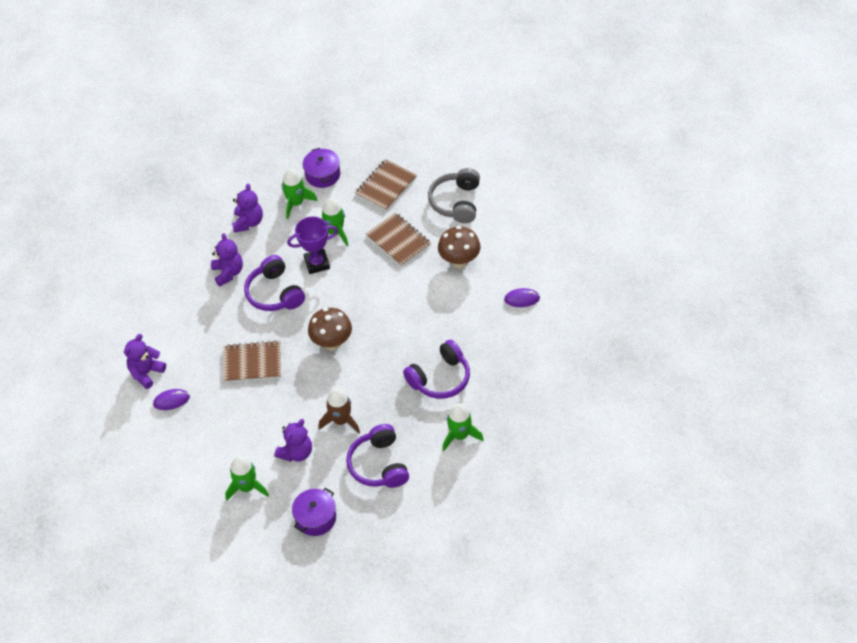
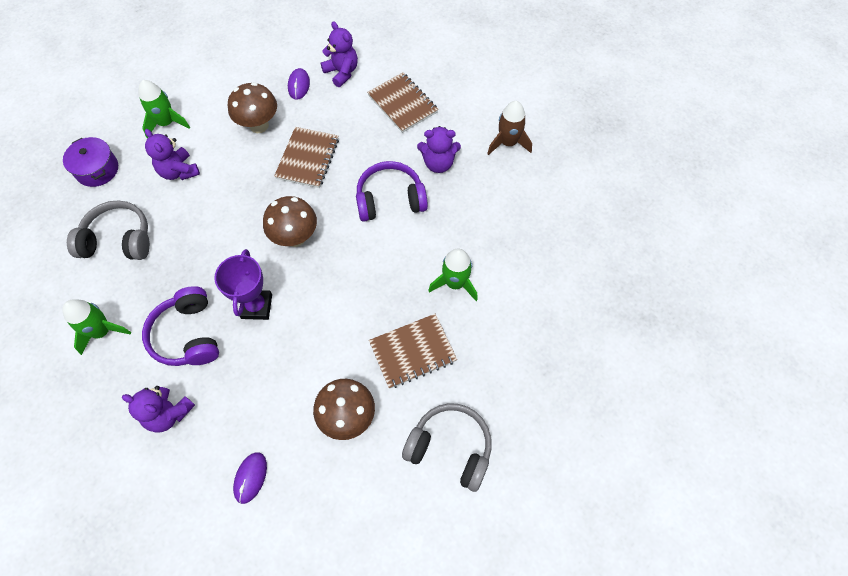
camera: 105 degrees right, 10 degrees up
(227, 413) = (259, 125): none -> brown mushroom
(248, 222) = (505, 198): purple teddy bear -> purple teddy bear (168, 413)
(296, 203) = (517, 253): green rocket -> none
(317, 263) = (415, 251): purple trophy -> purple trophy (256, 306)
(322, 175) = (555, 294): purple pot -> none
(341, 421) = (192, 220): brown rocket -> brown rocket (508, 143)
(379, 465) = (118, 240): purple headphones -> grey headphones
(386, 186) = (510, 364): brown notebook -> brown notebook (402, 104)

